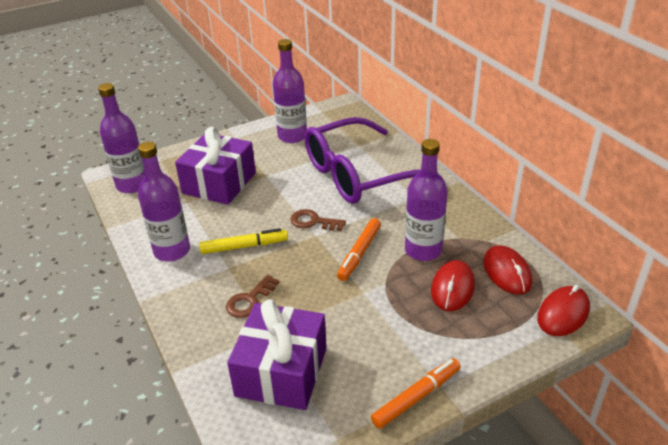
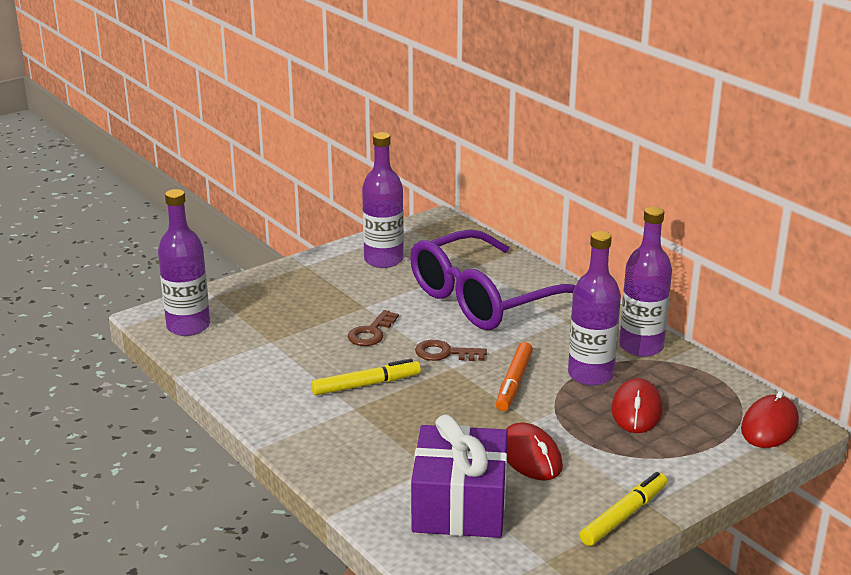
camera: 10 degrees left, 10 degrees down
(172, 251) = (274, 395): purple bottle -> purple bottle (641, 346)
(219, 183) = (306, 318): purple gift -> none
(250, 300) = (395, 439): brown key -> brown key (371, 332)
(416, 397) = (624, 516): orange marker -> yellow marker
(507, 272) = (696, 391): red mouse -> red mouse (530, 456)

